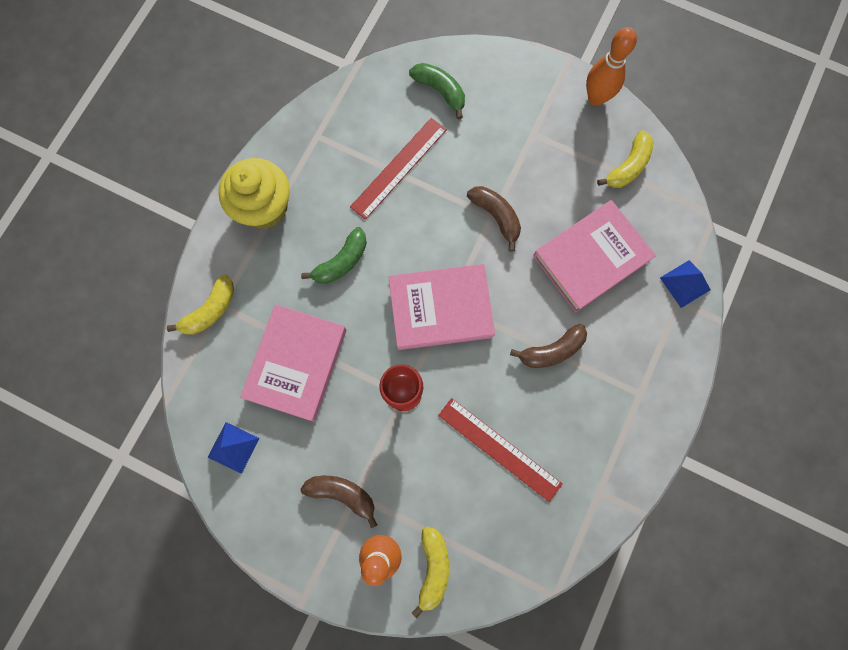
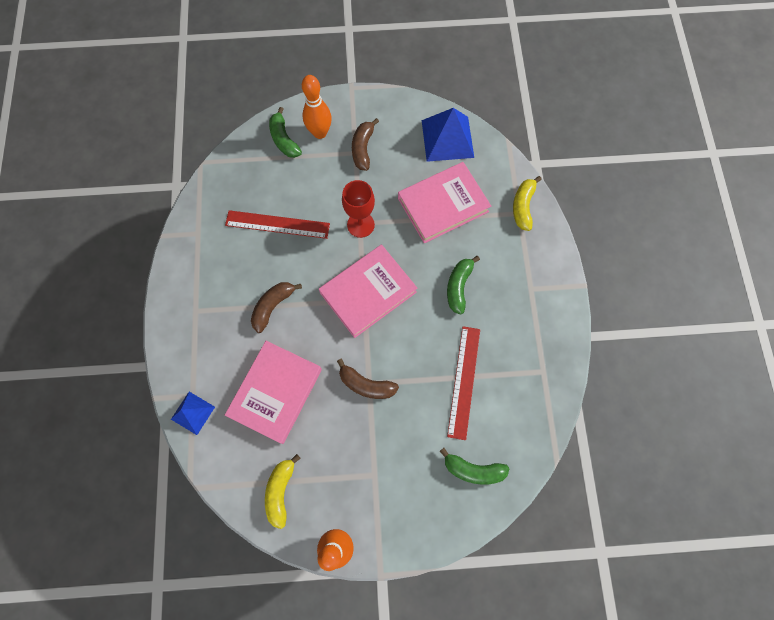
camera: 150 degrees right, 5 degrees down
(233, 447) = (447, 139): blue pyramid -> blue pyramid, size x1.73
(264, 207) = (540, 294): yellow cupcake -> none
(296, 363) = (443, 205): pink book -> pink book turned 75 degrees clockwise
(342, 494) = (363, 149): brown banana -> brown banana turned 105 degrees clockwise
(432, 567) = (284, 139): yellow banana -> green banana

